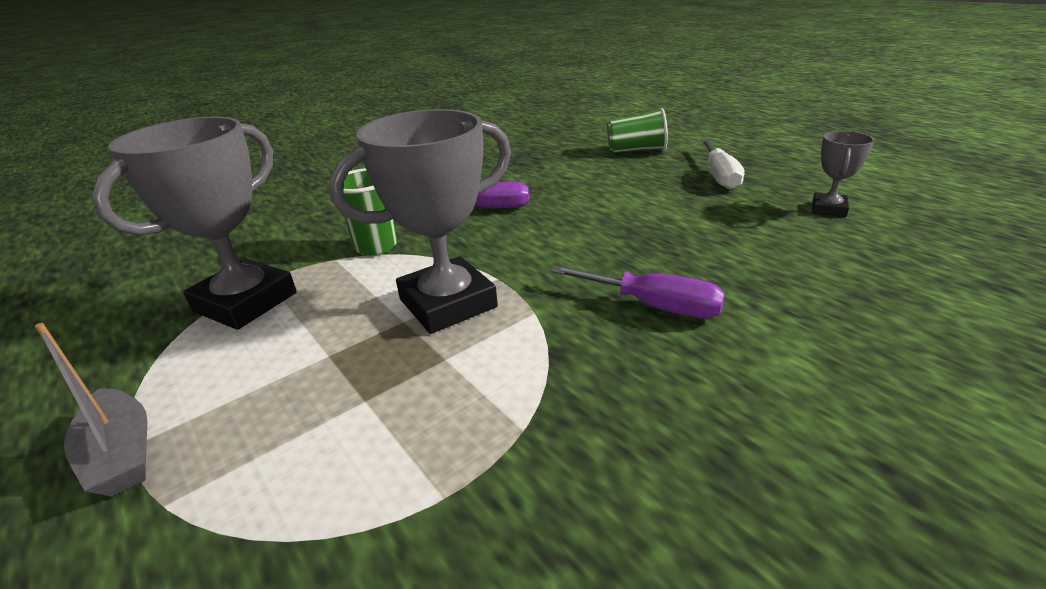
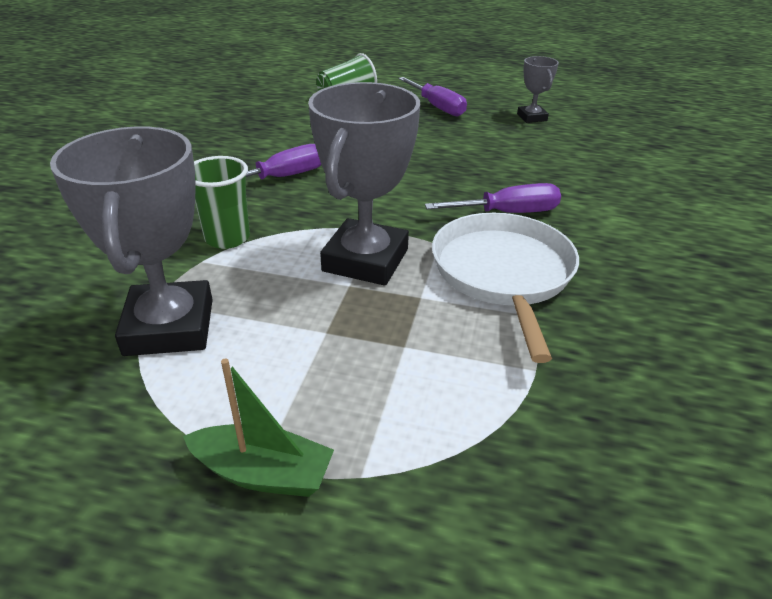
camera: 40 degrees left, 5 degrees up
(121, 454) = (263, 473): grey boat -> green boat
(557, 370) = (503, 274): none -> white pan
(720, 176) = (437, 107): white screwdriver -> purple screwdriver

